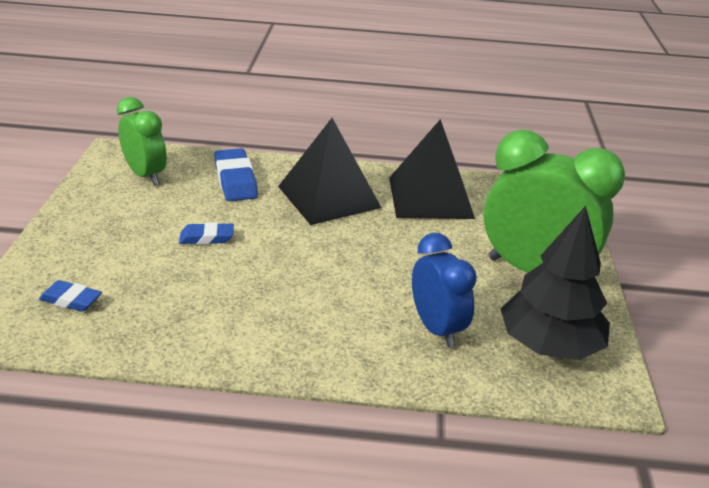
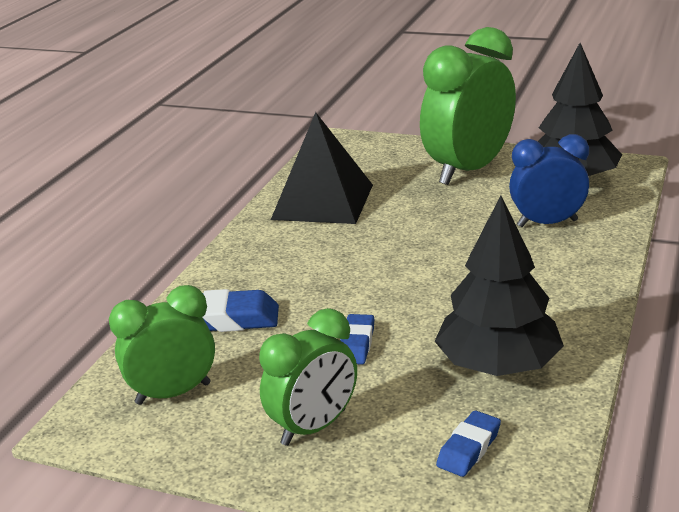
camera: 70 degrees left, 5 degrees down
(104, 232) = (314, 427): none -> green clock
(177, 309) = (498, 366): none -> black tree
(329, 197) = (296, 258): black pyramid -> none

